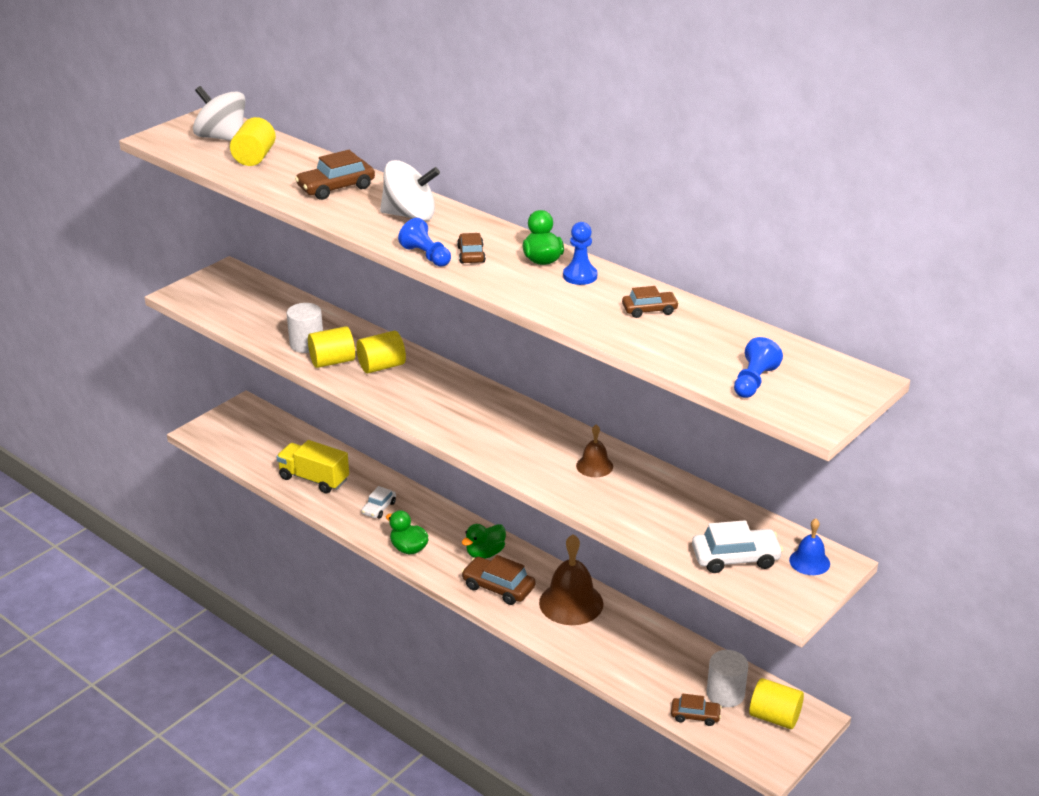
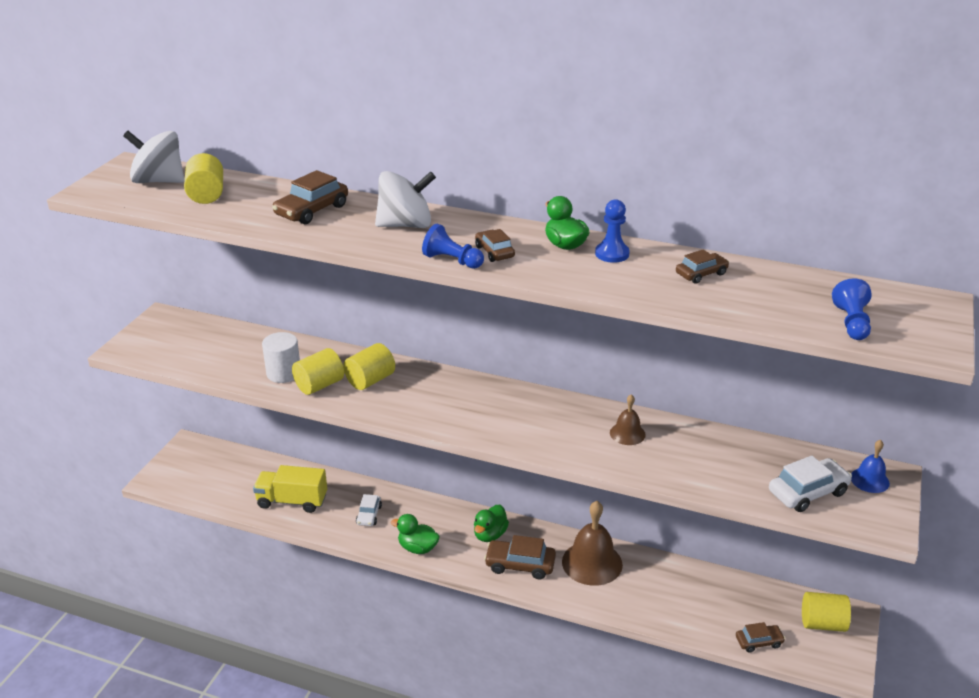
camera: 20 degrees left, 0 degrees up
(725, 694) = (770, 613): white cylinder -> none

